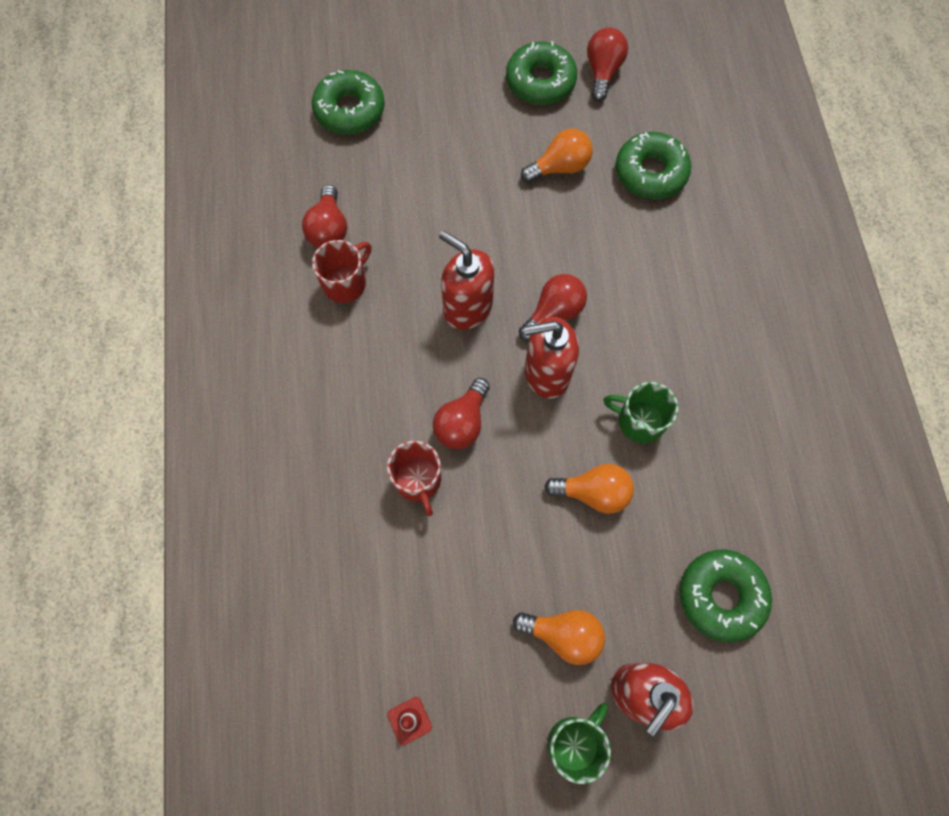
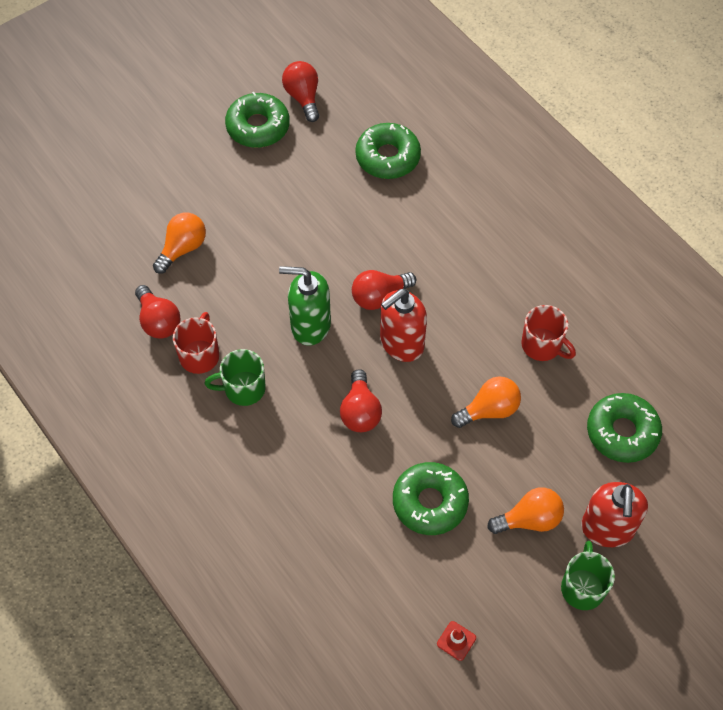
camera: 30 degrees left, 10 degrees down
(350, 110) = (114, 220): green donut -> green donut (430, 502)
(418, 480) = (353, 471): red mug -> red mug (542, 345)
(467, 307) = (310, 325): red soap dispenser -> green soap dispenser
(554, 313) = (379, 296): red light bulb -> red light bulb turned 135 degrees counterclockwise
(560, 167) = (315, 186): orange light bulb -> orange light bulb (182, 248)
(639, 421) = (491, 342): green mug -> green mug (243, 388)

